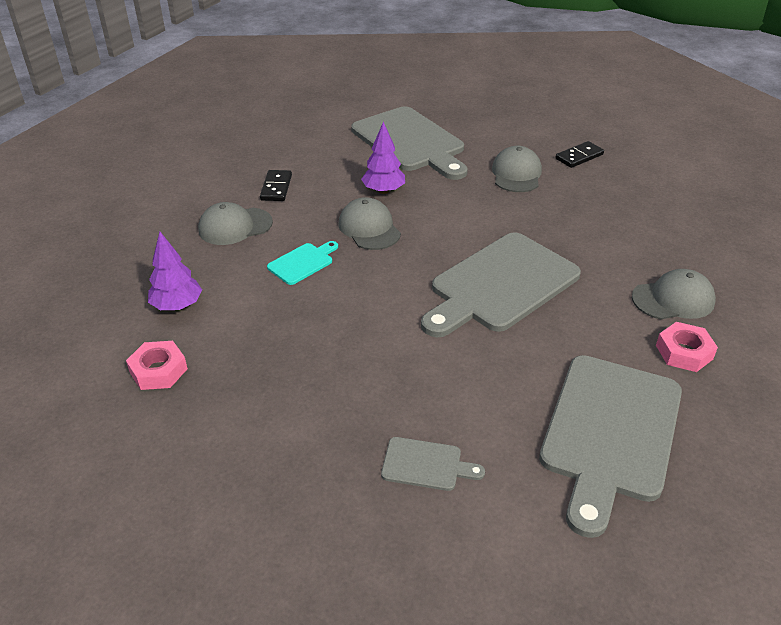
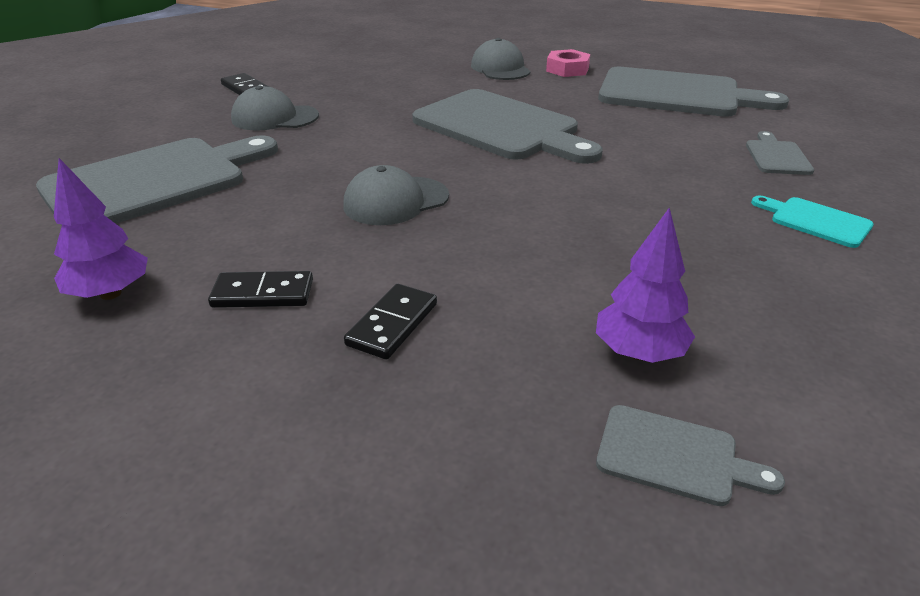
camera: 95 degrees left, 5 degrees down
(105, 302) = (674, 456): none -> grey cutting board
(158, 370) = (792, 342): pink nut -> none
(235, 226) = (392, 324): grey cap -> black domino
(303, 263) = (488, 245): turquoise cutting board -> turquoise cutting board (815, 221)
(383, 191) = (296, 196): purple tree -> purple tree (111, 294)

